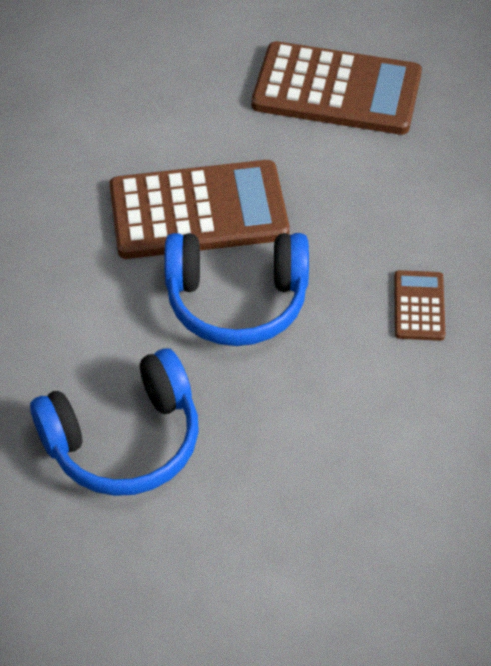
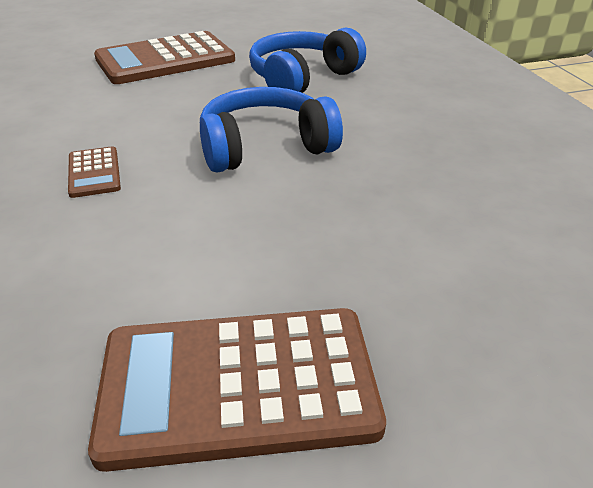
camera: 160 degrees right, 15 degrees down
(198, 211) = (341, 198): brown calculator -> brown calculator (165, 60)

